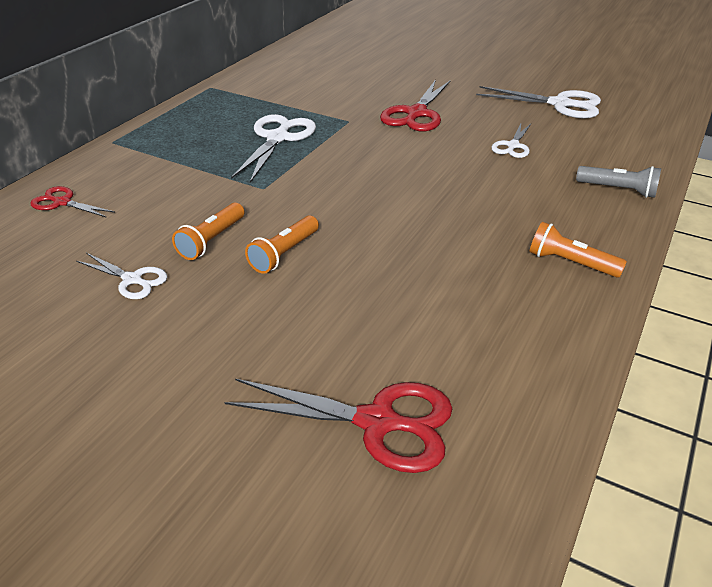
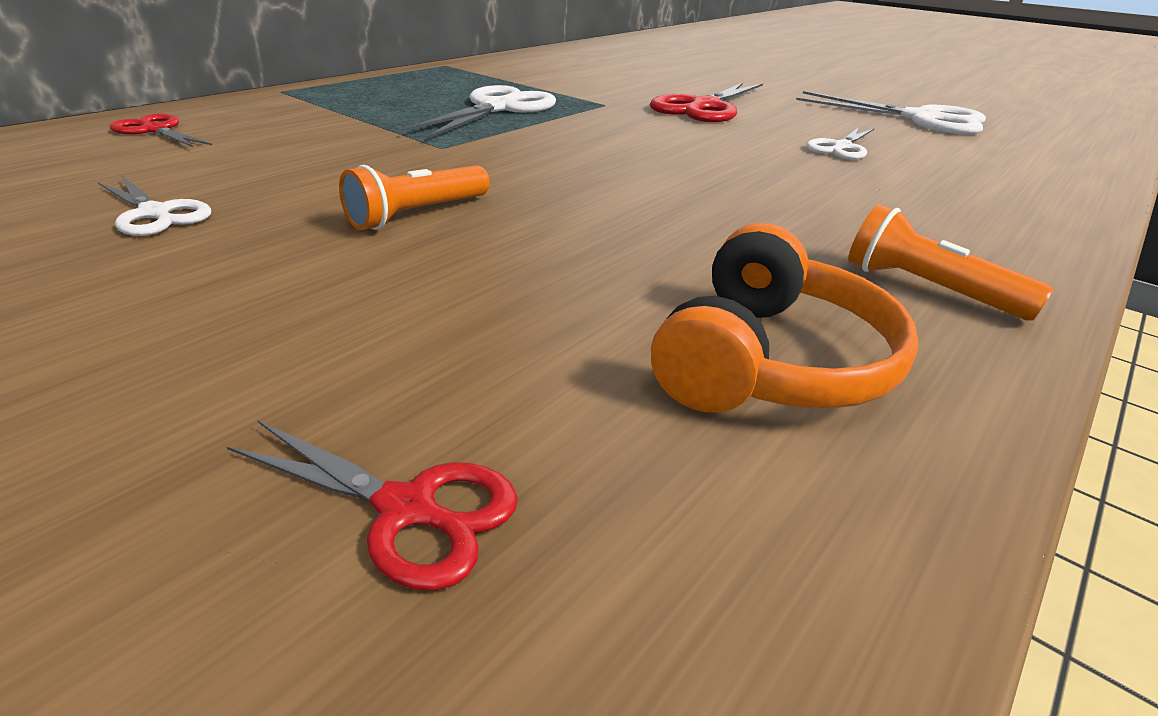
camera: 10 degrees right, 5 degrees down
(212, 240) = (319, 187): orange flashlight -> none
(377, 422) = (407, 509): red scissors -> red scissors, size x0.57
(502, 323) = (770, 361): none -> orange headphones
(618, 190) = (1019, 209): grey flashlight -> none

